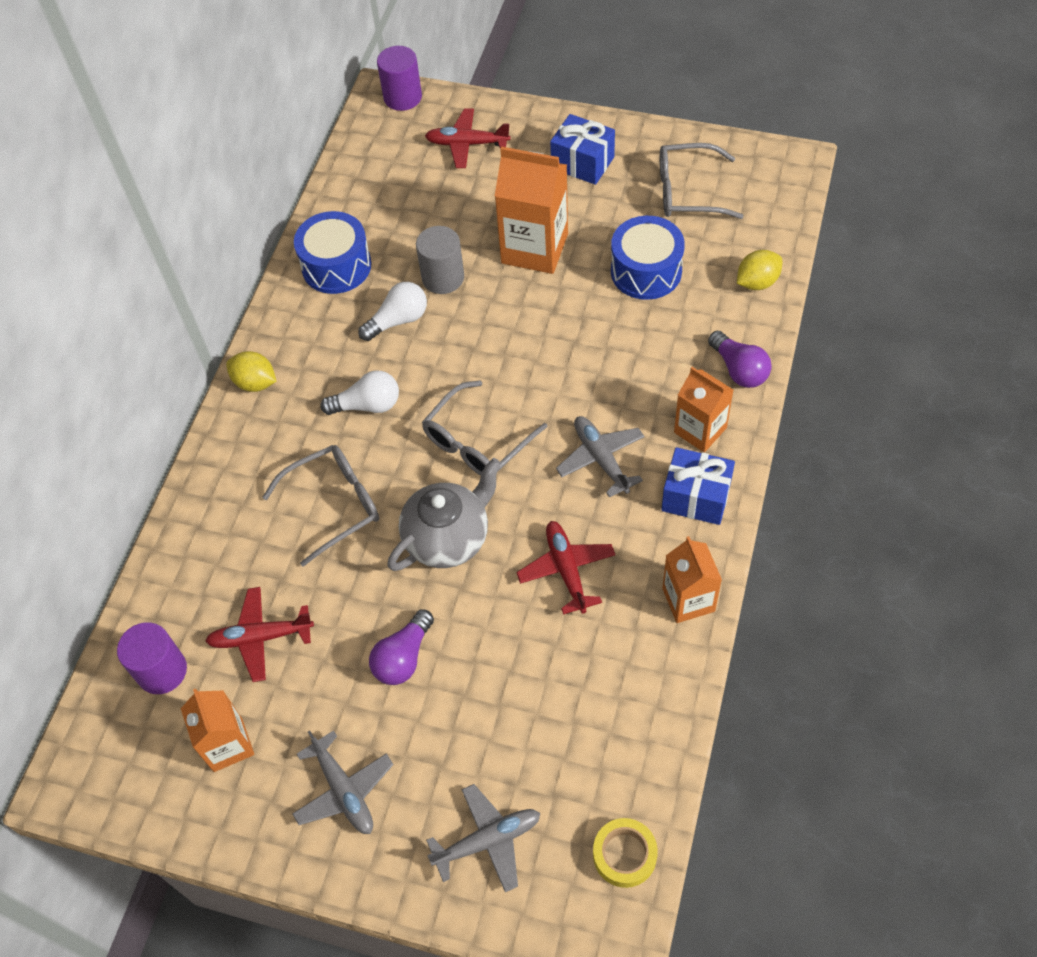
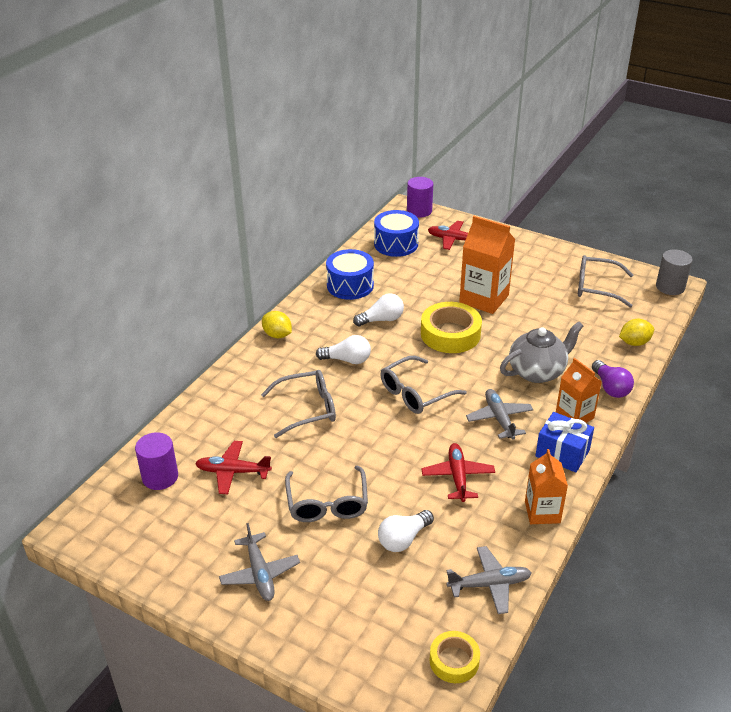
camera: 10 degrees right, 20 degrees down
(228, 744) = (189, 528): orange carton -> none
(403, 657) = (327, 503): purple light bulb -> grey glasses
(443, 277) = (418, 303): grey cylinder -> grey cylinder (670, 287)
(448, 537) = (379, 442): grey teapot -> grey teapot (537, 371)
(488, 840) = (354, 628): grey plane -> grey plane (490, 584)
(501, 324) = (450, 334): none -> yellow tape
(518, 688) = (403, 539): none -> white light bulb
(582, 163) = (528, 261): blue gift -> none
(646, 271) = (557, 323): blue drum -> blue drum (396, 244)

